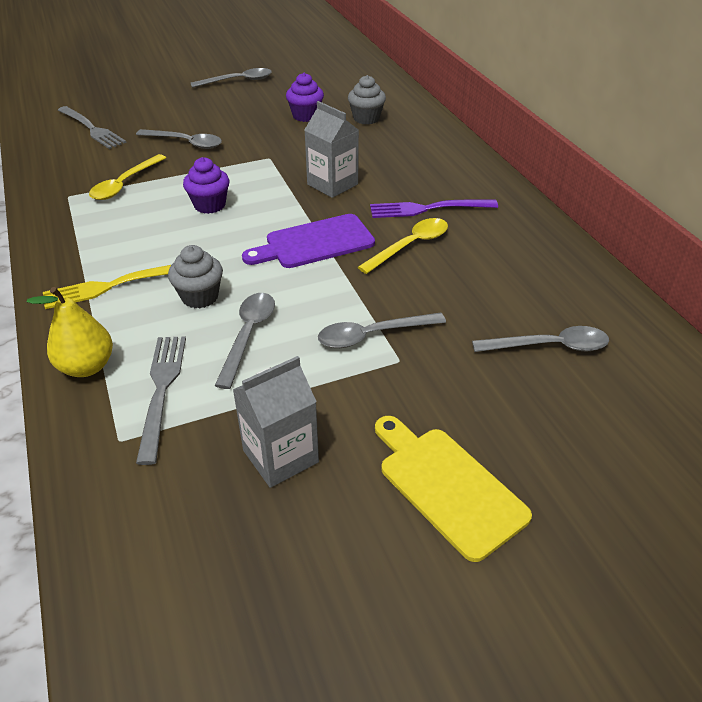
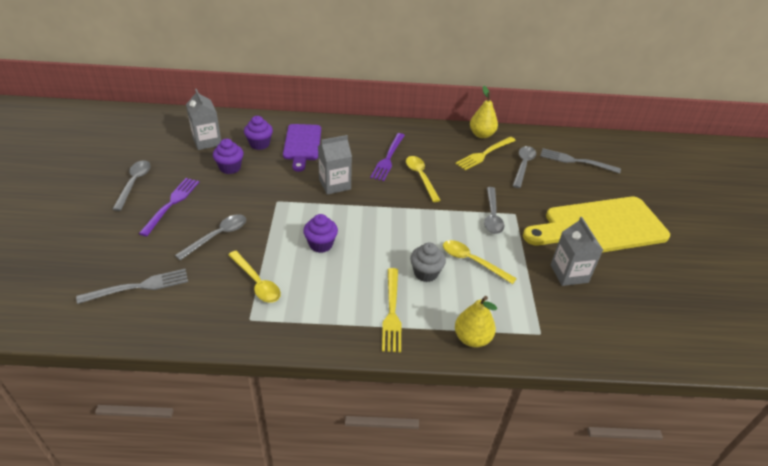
camera: 70 degrees left, 0 degrees up
(161, 390) = (505, 308): grey fork -> grey fork (575, 161)
(220, 106) = (171, 204): none -> purple fork
(248, 335) = (472, 261): grey spoon -> yellow spoon
(314, 243) = (396, 211): purple cutting board -> purple cutting board (302, 144)
(341, 91) = (207, 141): none -> grey carton
(366, 118) = (259, 144): grey cupcake -> purple cupcake
(447, 486) = (600, 227): yellow cutting board -> yellow cutting board, size x1.70
(536, 294) = (484, 154): none -> yellow fork
(591, 280) = (481, 134): none -> yellow pear

